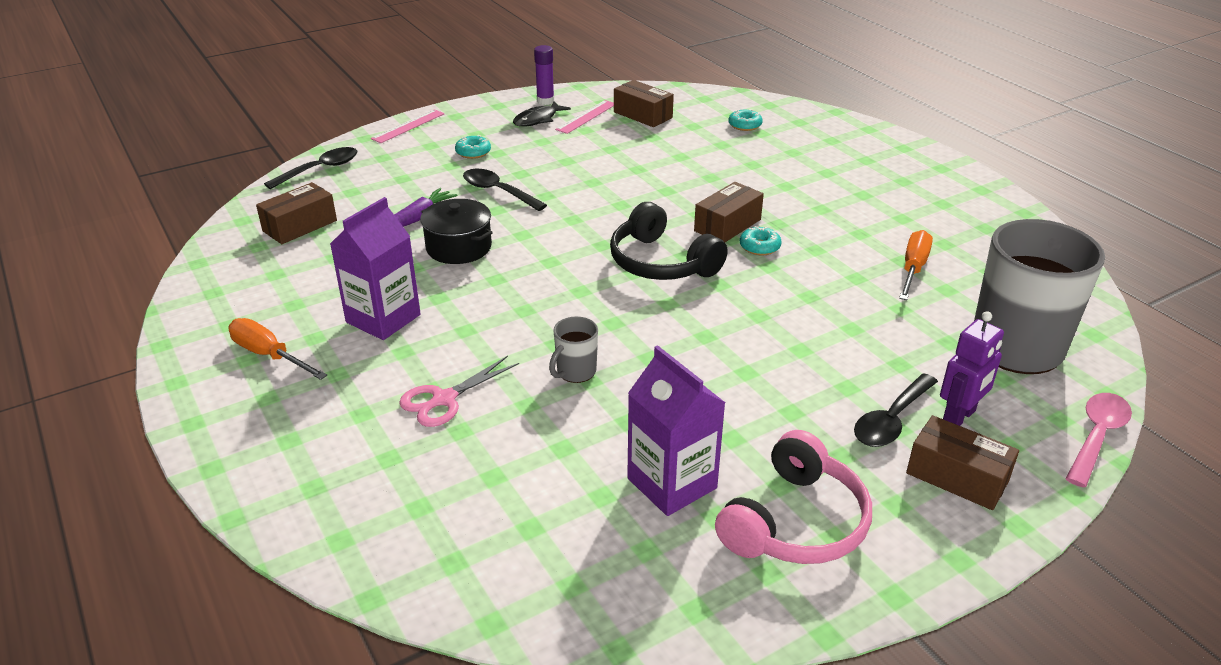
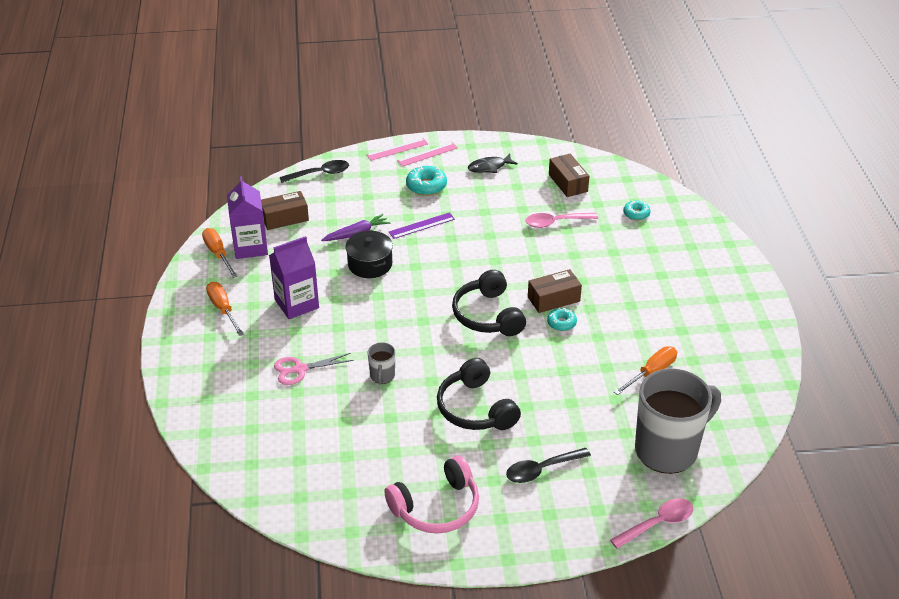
camera: 25 degrees right, 5 degrees up
(220, 289) = (218, 254): none -> orange screwdriver
(473, 152) = (426, 186): turquoise donut -> turquoise donut, size x1.57
(498, 191) = (421, 225): black spoon -> purple ruler
(545, 101) = (506, 150): purple glue stick -> none
(575, 372) = (382, 376): grey mug -> grey mug turned 60 degrees counterclockwise
(586, 117) = (526, 174): pink ruler -> pink ruler (427, 154)
(661, 152) = (555, 222): none -> pink spoon
(672, 483) = (388, 462): purple carton -> purple carton (250, 247)
(738, 373) = (475, 408): none -> black headphones
(957, 477) = (549, 516): brown box -> none
(959, 417) = (584, 482): purple robot -> none

